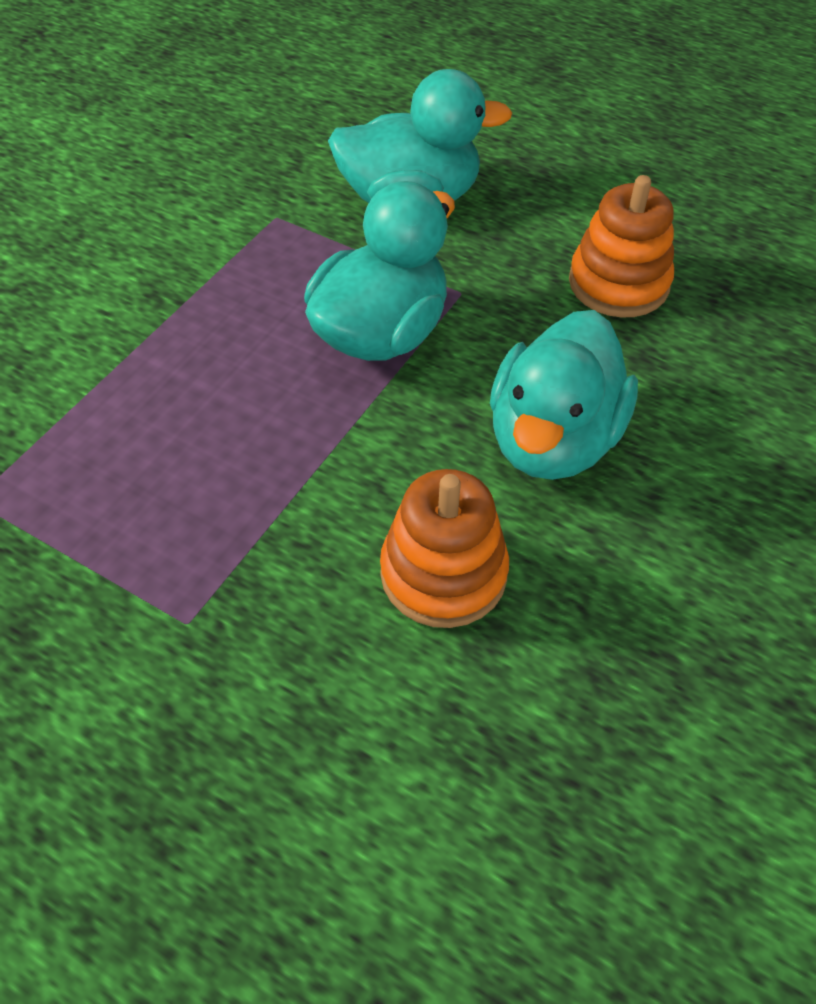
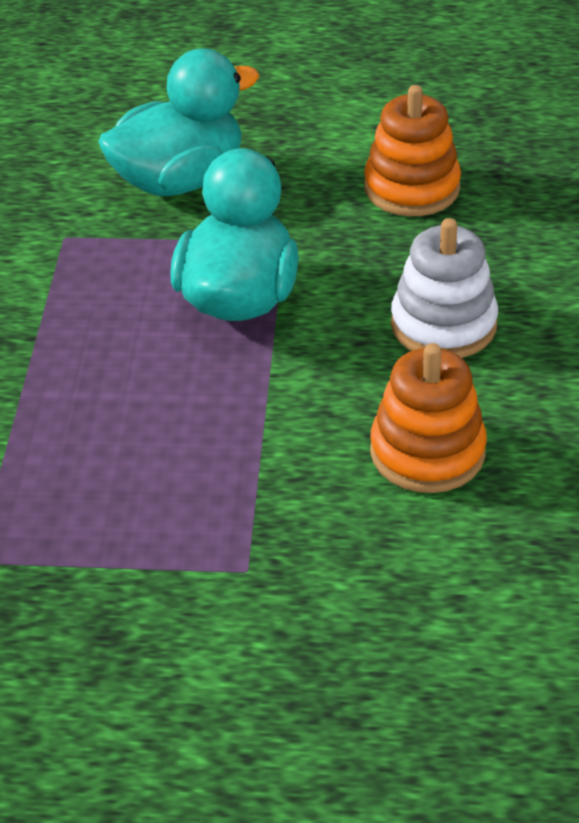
camera: 25 degrees left, 10 degrees down
(553, 440) = (443, 325): turquoise duck -> white stacking toy

